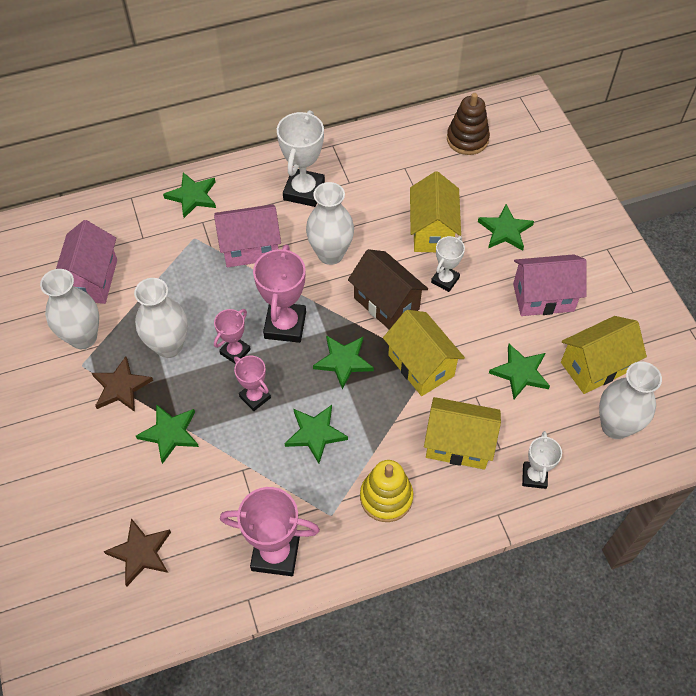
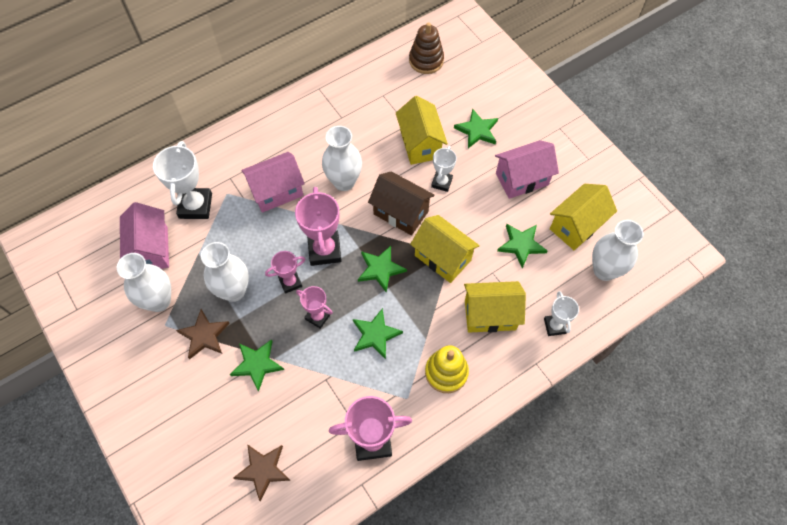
camera: 15 degrees left, 5 degrees up
(192, 196) = (215, 158): green star -> none
(235, 351) = (290, 282): pink trophy -> pink trophy turned 45 degrees clockwise
(304, 191) = (306, 133): white trophy -> white trophy (195, 206)

